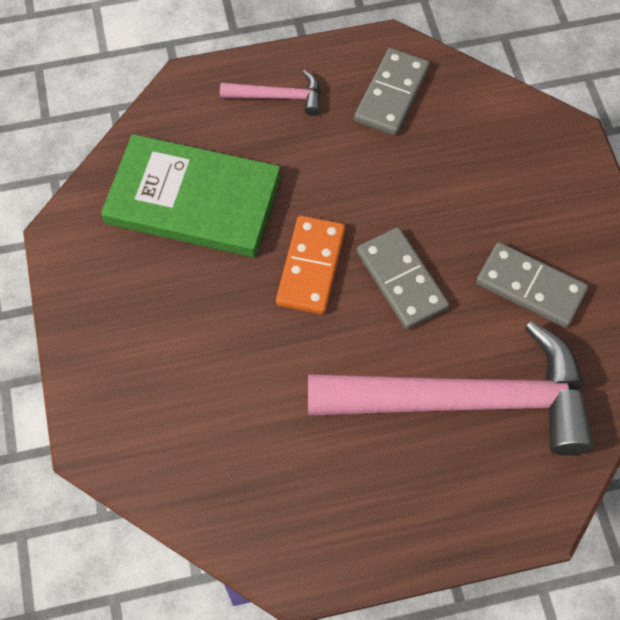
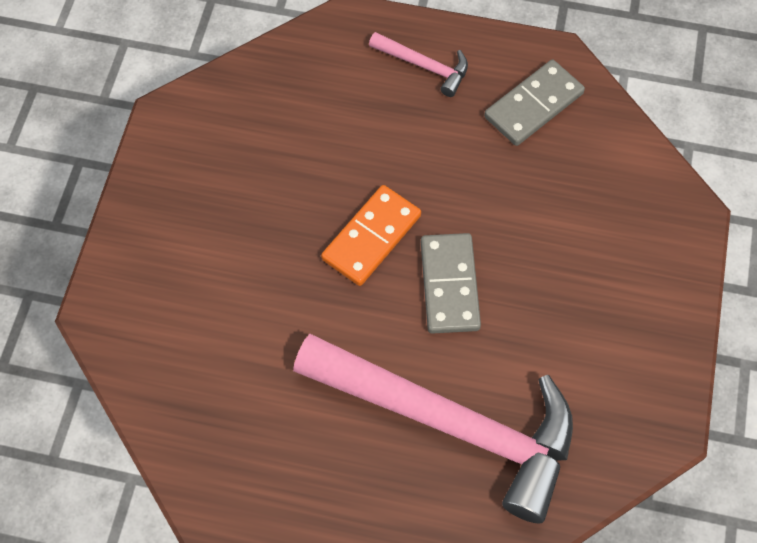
camera: 25 degrees right, 0 degrees up
(193, 200) = (296, 132): green book -> none
(530, 287) = (570, 344): grey domino -> none

